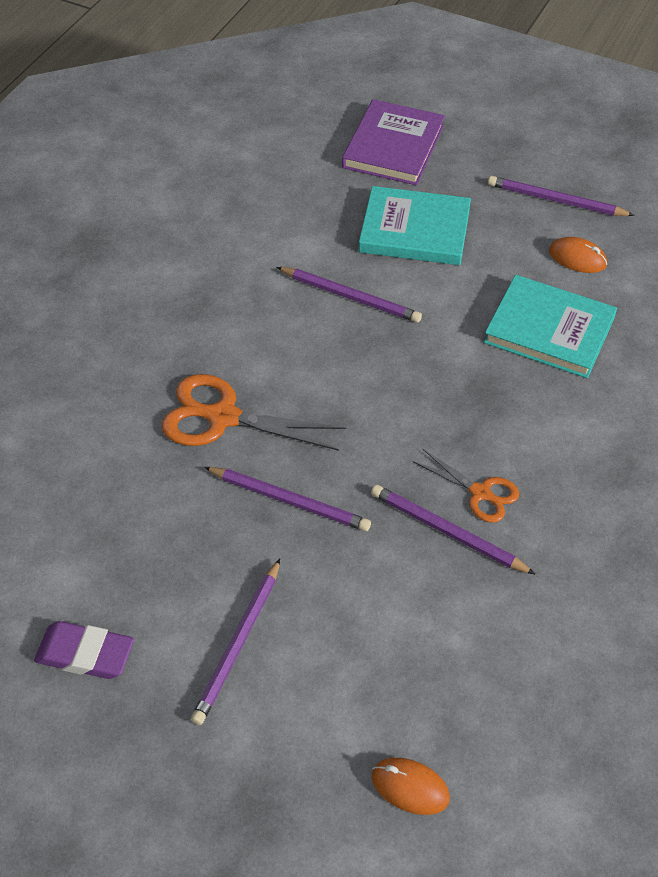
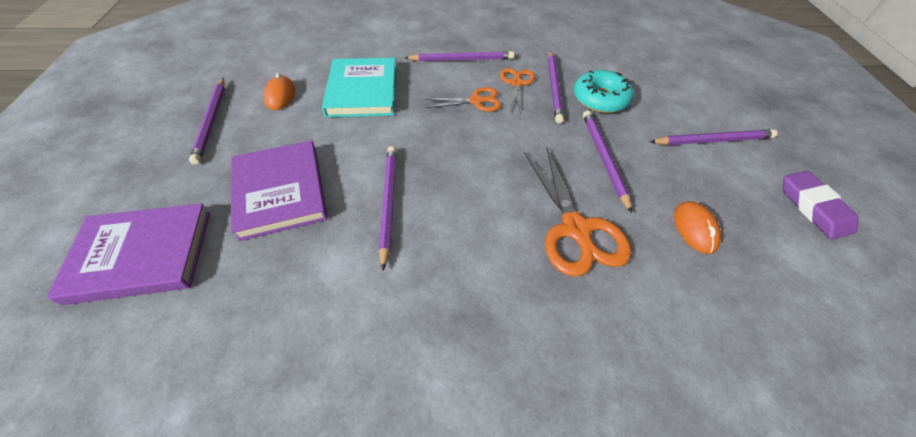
camera: 120 degrees left, 0 degrees up
(392, 571) = (600, 99): none -> turquoise donut
(410, 787) = (694, 60): orange mouse -> orange mouse (694, 229)
(414, 230) = (280, 191): turquoise book -> purple book
(466, 431) = (476, 101): none -> orange scissors
(572, 458) = (462, 59): none -> purple pencil

